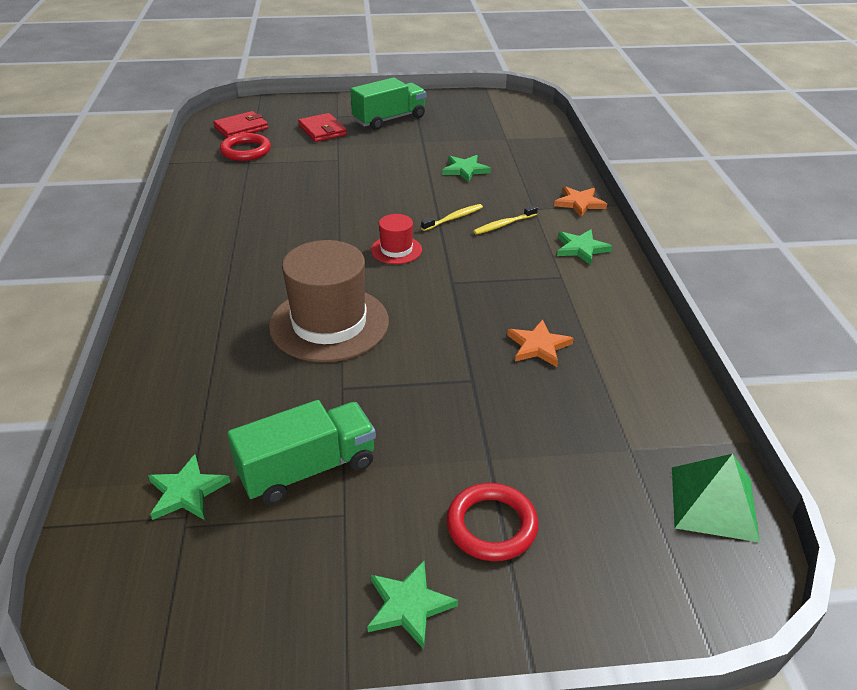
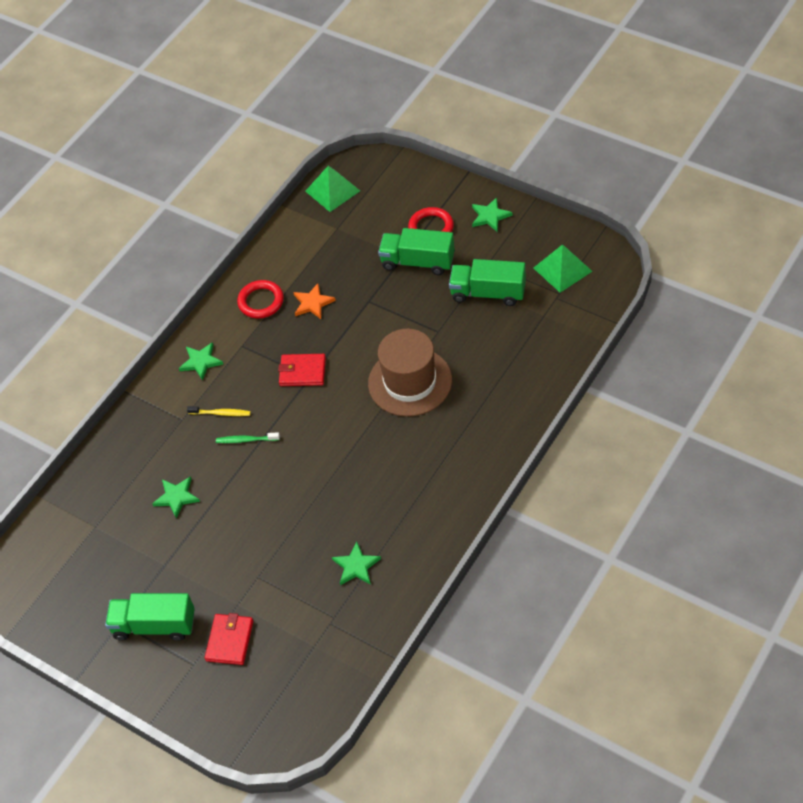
camera: 135 degrees left, 15 degrees up
(187, 492) = (549, 309): green star -> green star (356, 566)
(200, 571) = (562, 269): none -> green pyramid
(241, 128) = (297, 694): red wallet -> red wallet (302, 372)
(246, 151) = (322, 641): red ring -> red ring (261, 301)
(396, 250) = (315, 427): red hat -> none
(454, 218) = (246, 440): yellow toothbrush -> green toothbrush
(458, 461) = (418, 262): none -> green truck
(579, 203) = (145, 407): orange star -> none

